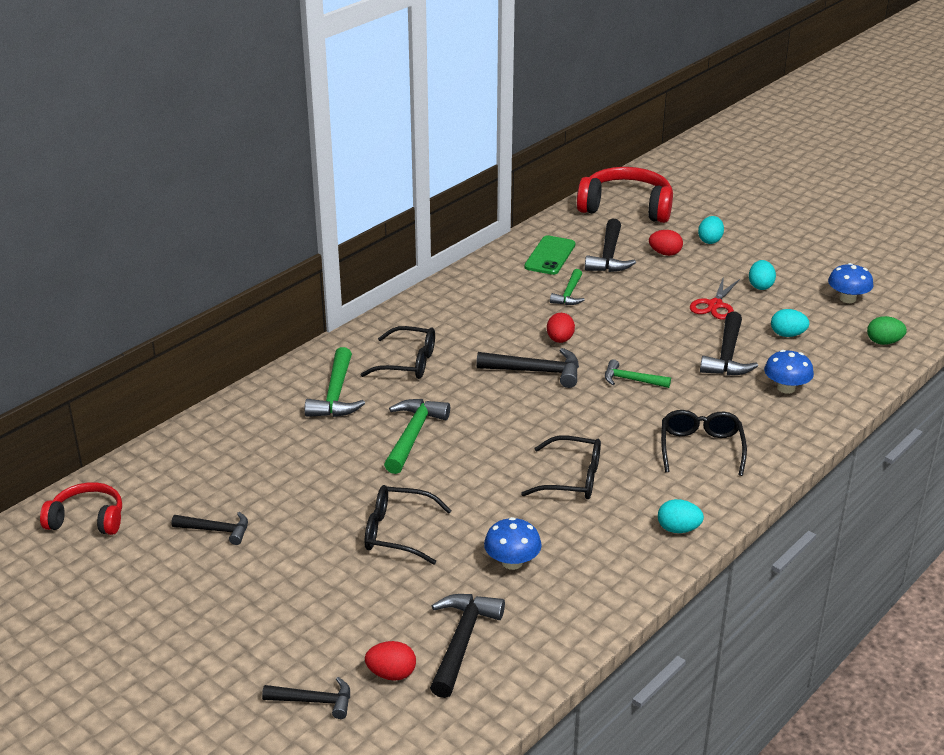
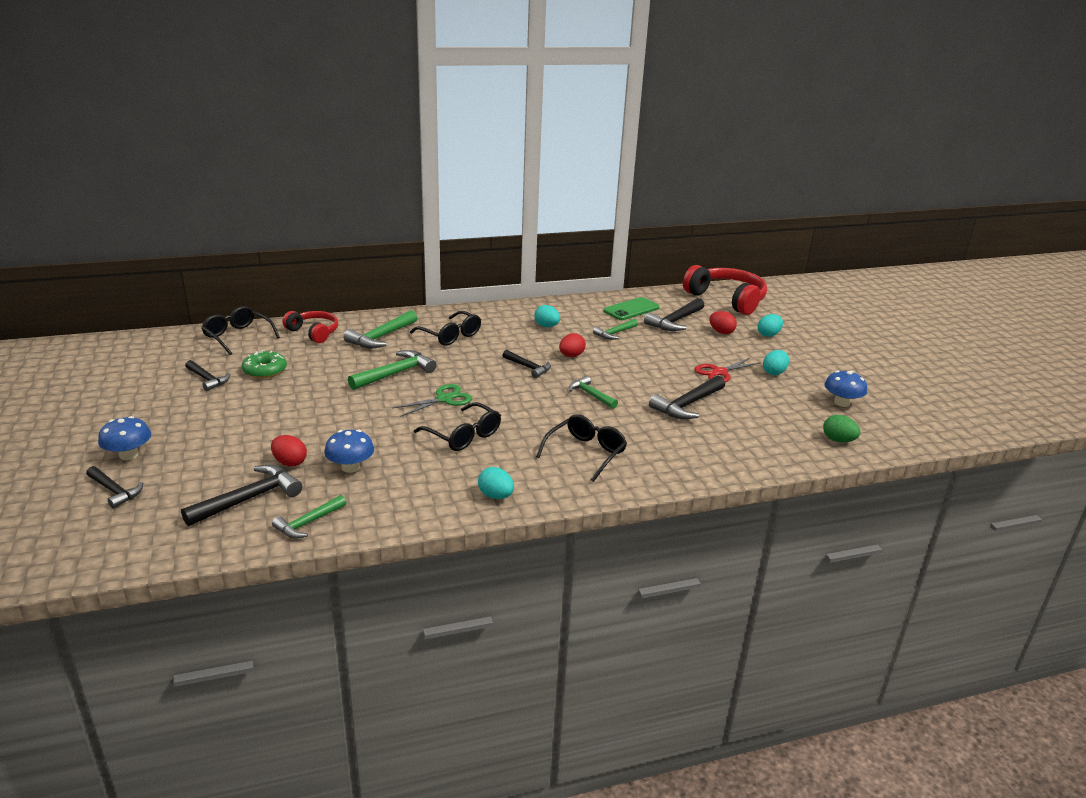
camera: 30 degrees right, 5 degrees down
(87, 519) = (153, 348): red headphones -> red headphones (313, 332)
(266, 491) = (265, 370): none -> green donut
(391, 674) = (180, 497): red egg -> red egg (290, 462)
(397, 532) = (305, 421): black glasses -> black glasses (237, 336)
(501, 445) = (444, 399): none -> green scissors
(536, 371) = (528, 367): black hammer -> black hammer, size x0.64
(551, 637) = (308, 523): none -> green hammer
(786, 388) = (709, 441): blue mushroom -> blue mushroom (129, 455)
(787, 335) = (756, 408): turquoise egg -> turquoise egg (546, 326)

